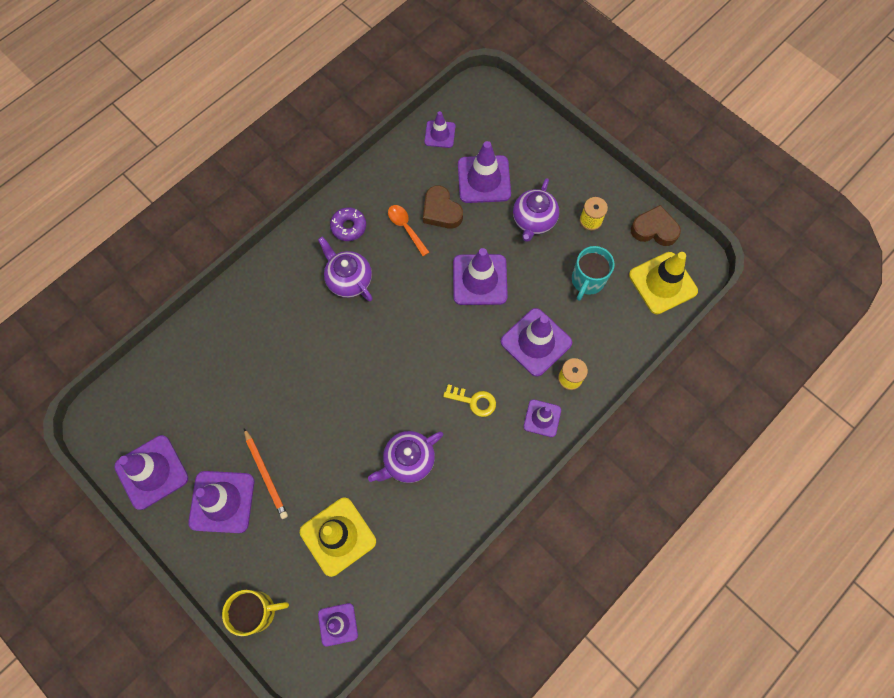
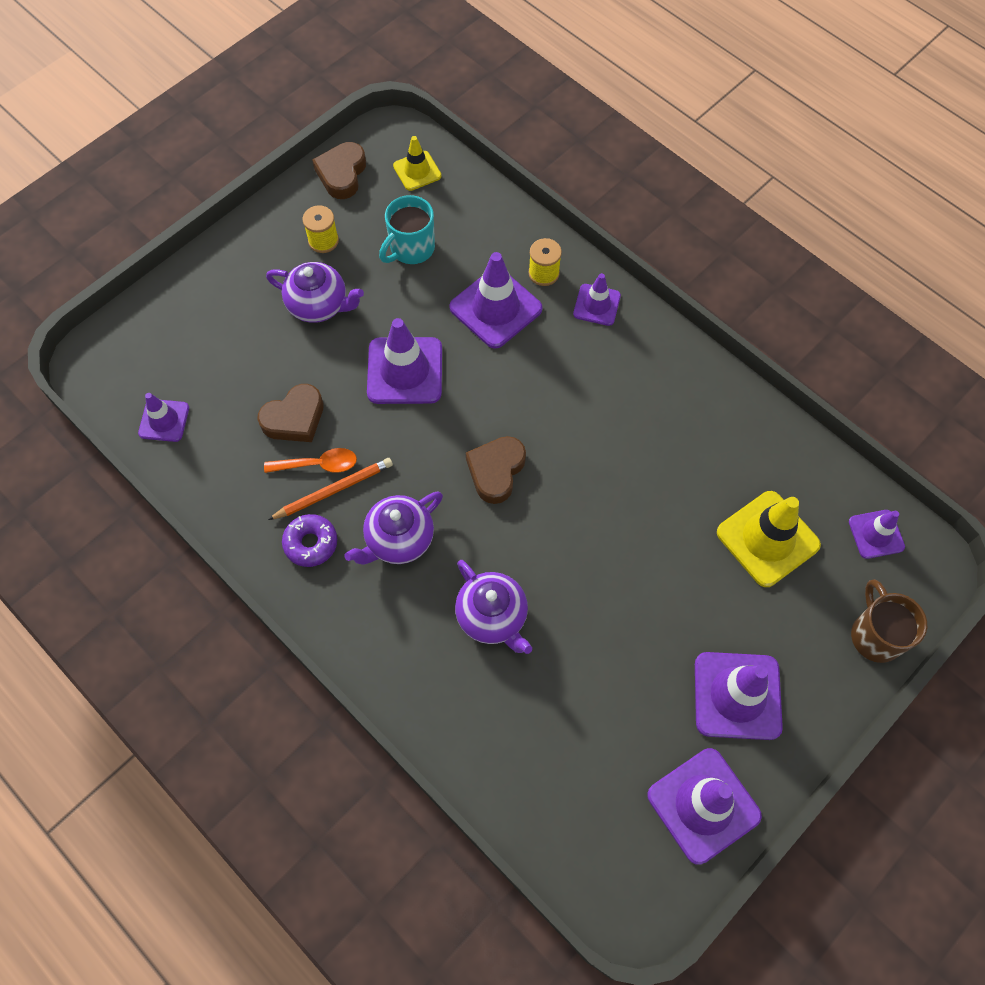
camera: 90 degrees left, 5 degrees down
(257, 611) = (875, 635): yellow mug -> brown mug
(265, 474) = (694, 638): orange pencil -> orange pencil (333, 490)
(398, 342) = (496, 471): none -> brown heart
(406, 228) = (318, 464): orange spoon -> orange spoon turned 150 degrees counterclockwise
(408, 461) = (661, 456): purple teapot -> purple teapot (493, 617)
(474, 401) = (577, 379): yellow key -> none
(484, 179) = (248, 364): purple traffic cone -> none
(587, 281) = (411, 249): turquoise mug -> turquoise mug turned 105 degrees clockwise
(662, 283) = (417, 171): yellow traffic cone -> yellow traffic cone, size x0.58

